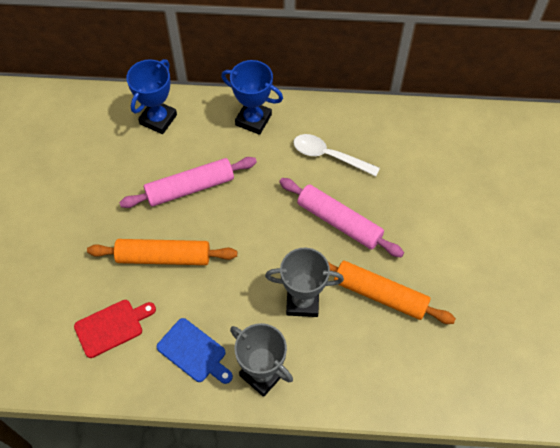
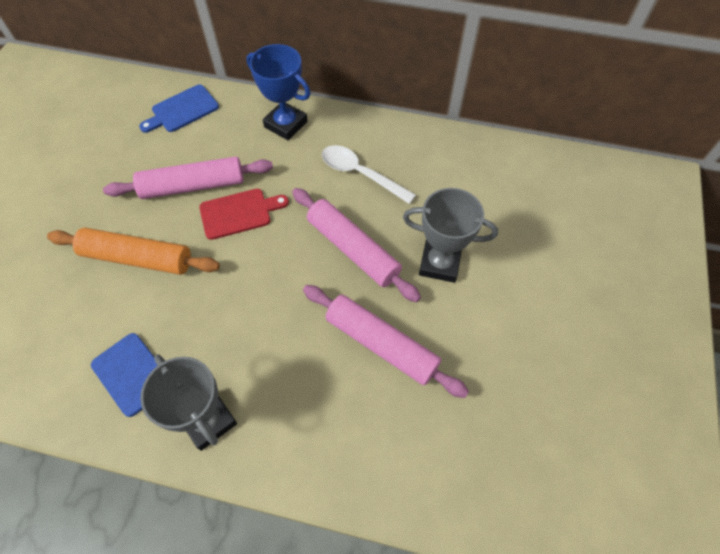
camera: 10 degrees right, 0 degrees up
(112, 327) = (49, 330): red cutting board -> red cutting board (239, 213)
(158, 119) = (182, 110): blue trophy -> blue cutting board
(302, 301) = (284, 337): grey trophy -> grey trophy (439, 263)
(380, 294) = (381, 344): orange rolling pin -> pink rolling pin

